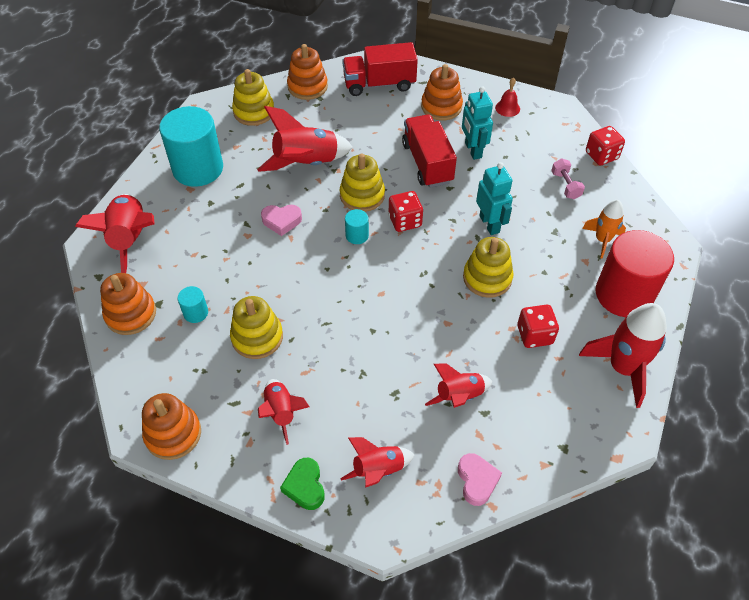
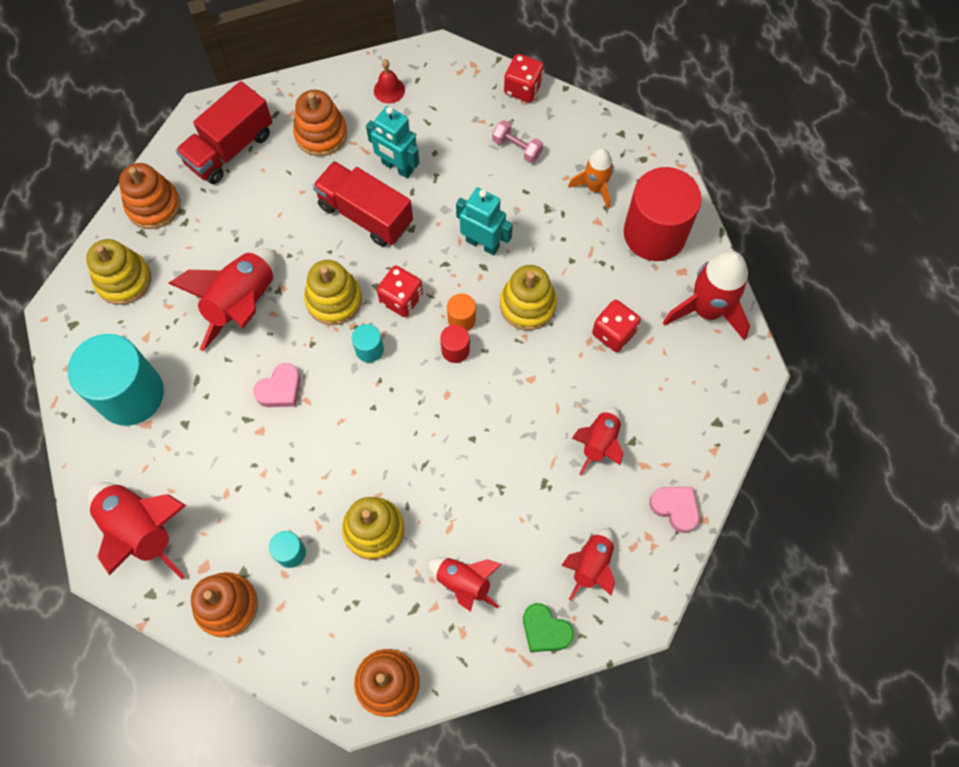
camera: 40 degrees left, 15 degrees up
(412, 272) = (455, 350): none -> red cylinder
(433, 257) = (461, 319): none -> orange cylinder

